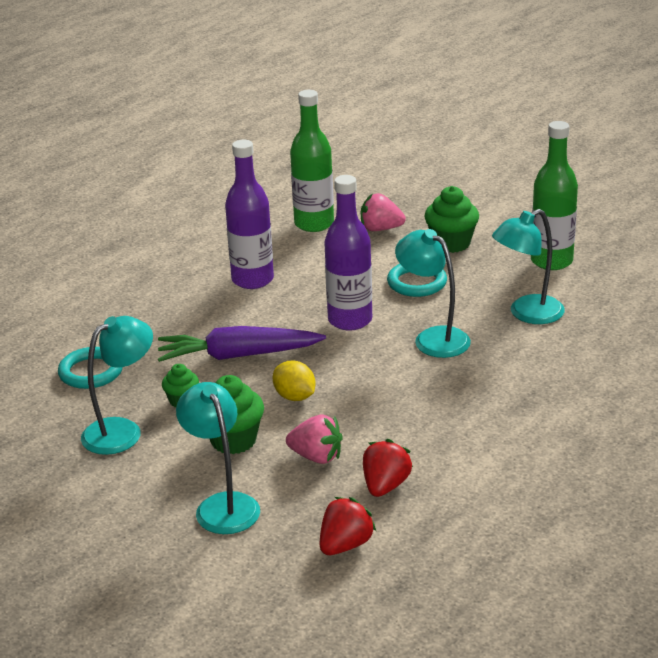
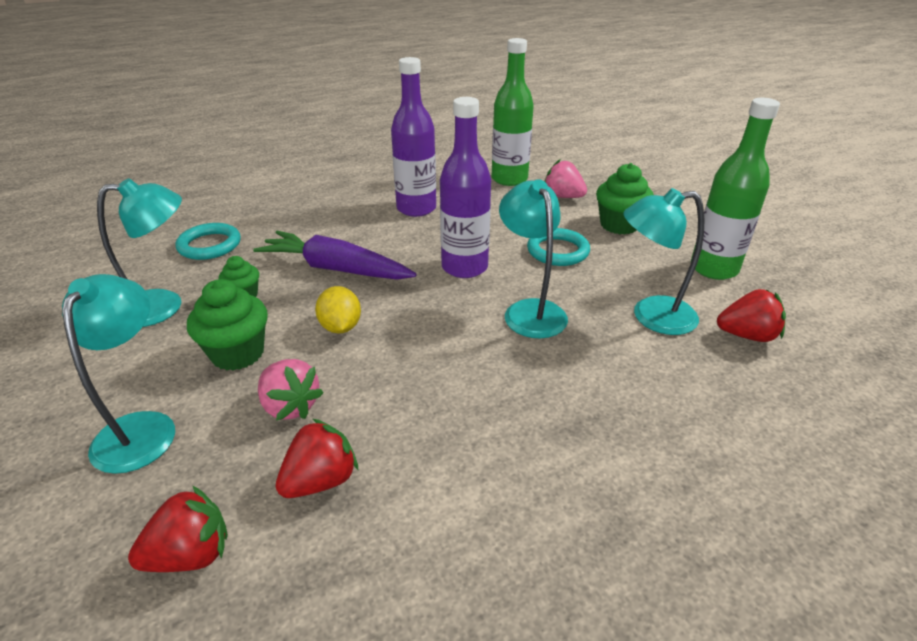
camera: 25 degrees right, 5 degrees up
(602, 307) = (747, 335): none -> red strawberry

